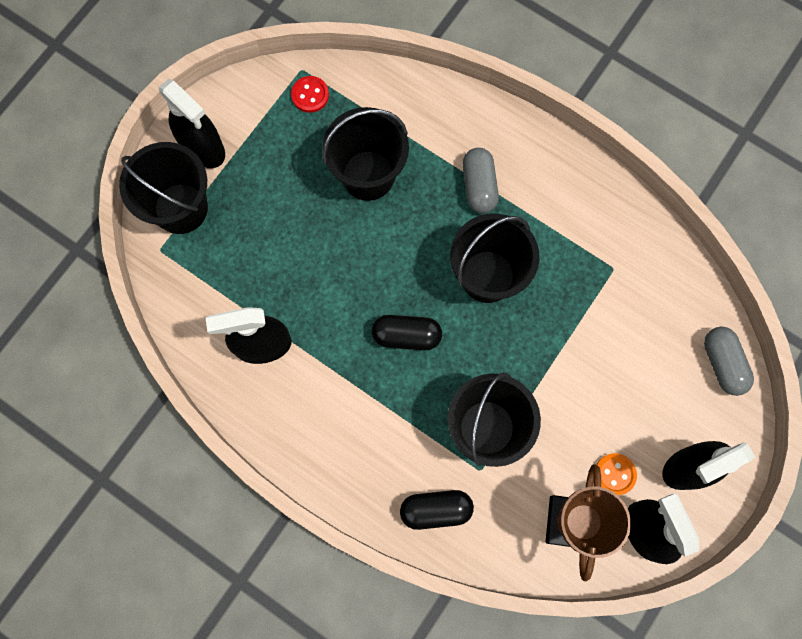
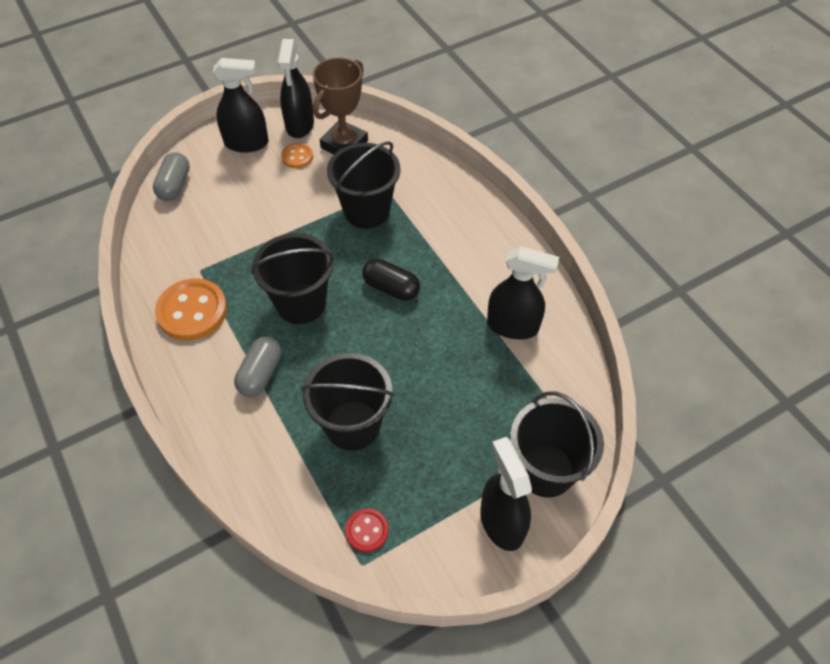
camera: 155 degrees left, 20 degrees down
(436, 510) = (431, 181): black capsule -> none
(587, 220) = (192, 311): none -> orange button

